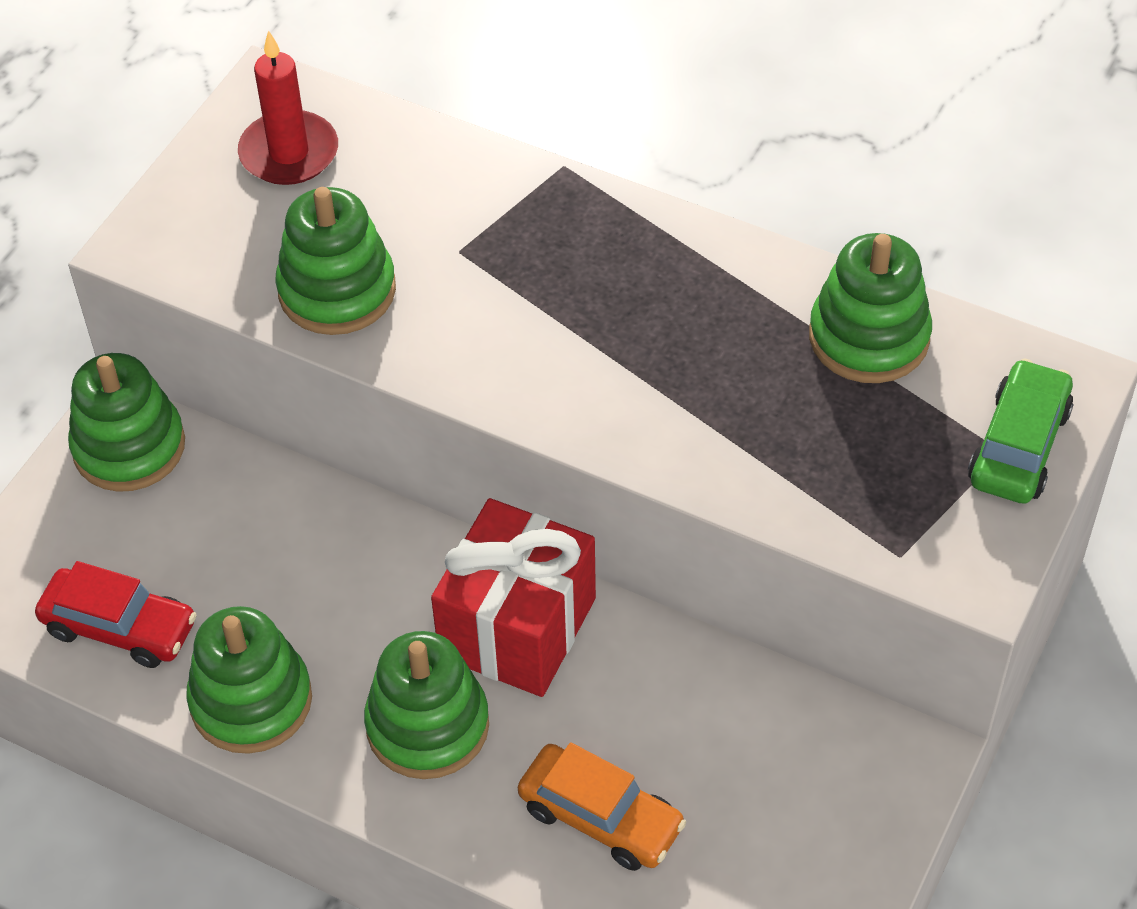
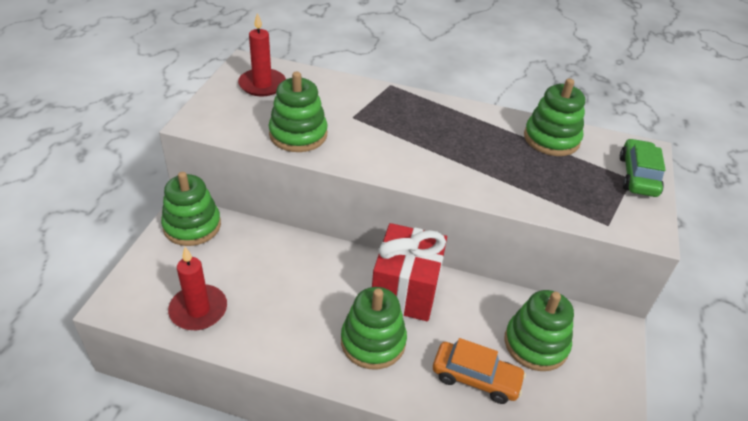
camera: 15 degrees left, 10 degrees down
(120, 627) = (198, 310): red car -> red candle
(251, 701) = (276, 339): green stacking toy -> green stacking toy (536, 344)

